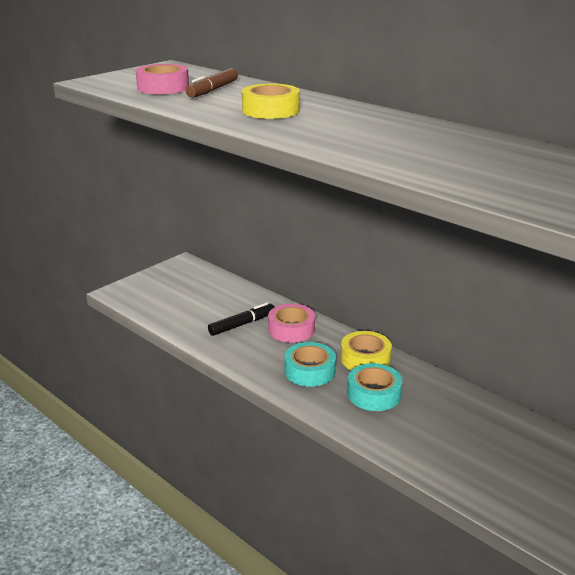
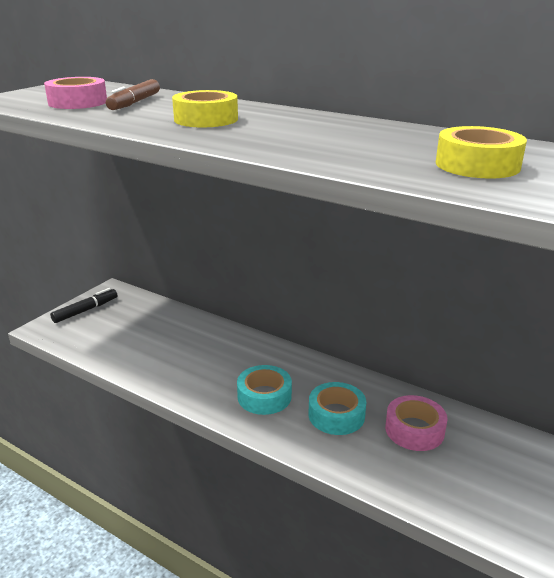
camera: 10 degrees left, 0 degrees up
(242, 324) = (183, 351): black marker -> black marker (85, 310)
(291, 329) = (236, 351): pink tape -> pink tape (414, 430)
(365, 359) = (318, 376): yellow tape -> yellow tape (477, 165)

